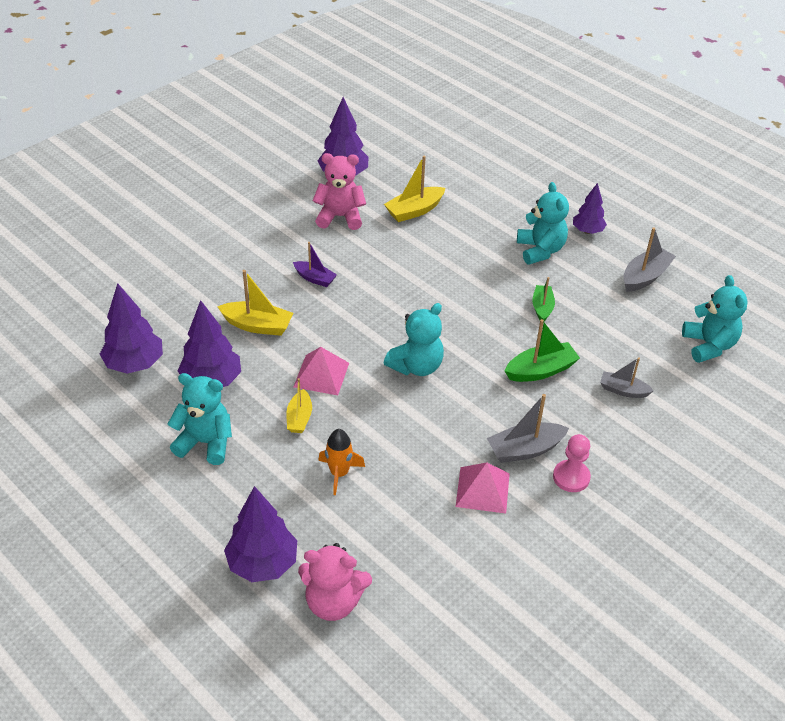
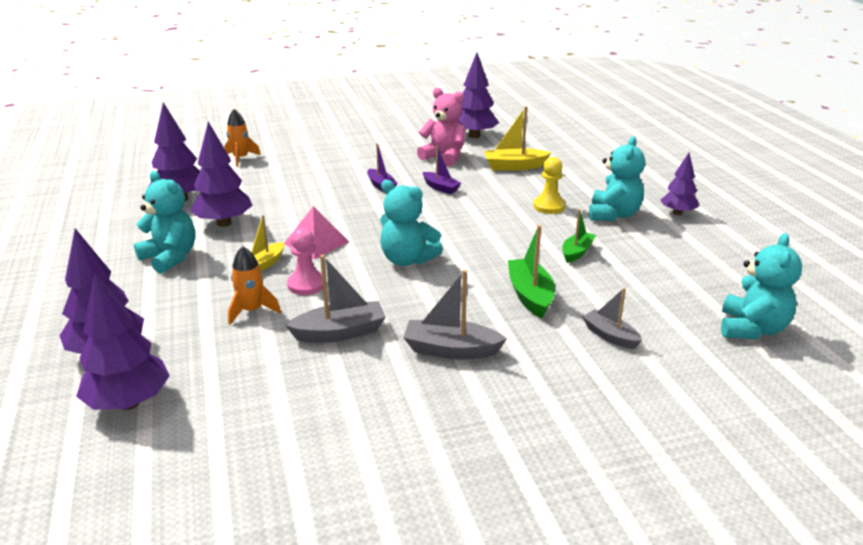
camera: 30 degrees right, 15 degrees down
(137, 284) = (241, 159): none -> orange rocket
(257, 325) = (301, 201): yellow boat -> none
(333, 602) = (129, 403): pink teddy bear -> purple tree
(371, 263) = (440, 188): none -> purple boat
(416, 366) = (407, 260): turquoise teddy bear -> turquoise teddy bear turned 45 degrees clockwise
(482, 257) = (549, 206): none -> yellow pawn
(482, 490) = (372, 367): pink pyramid -> none
(540, 370) = (530, 295): green boat -> green boat turned 105 degrees counterclockwise
(571, 477) = (479, 388): pink pawn -> pink pawn (306, 284)
(645, 277) = (716, 257): grey boat -> grey boat (340, 332)

